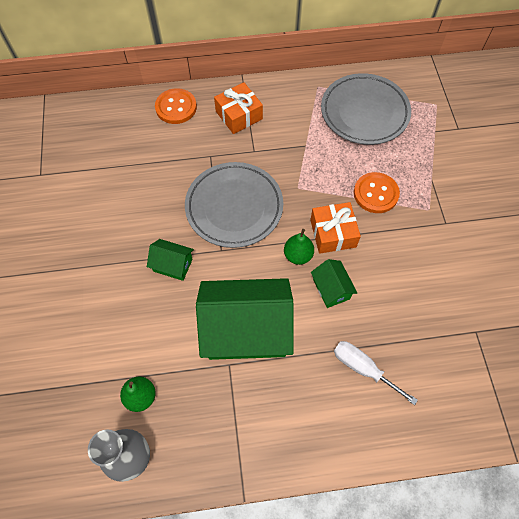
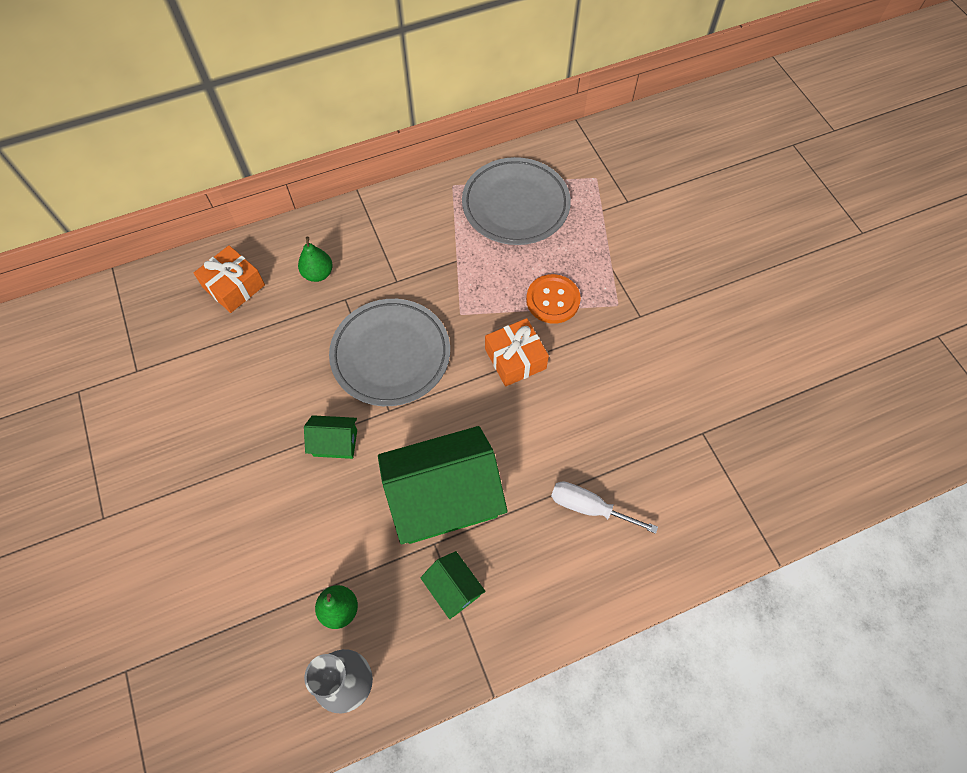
camera: 15 degrees left, 0 degrees up
(176, 107) = (286, 248): orange button -> none
(239, 115) = (366, 241): orange gift -> orange gift (234, 286)
(298, 255) = (481, 394): green pear -> green pear (318, 273)
(331, 289) = (530, 425): green house -> green house (453, 588)

